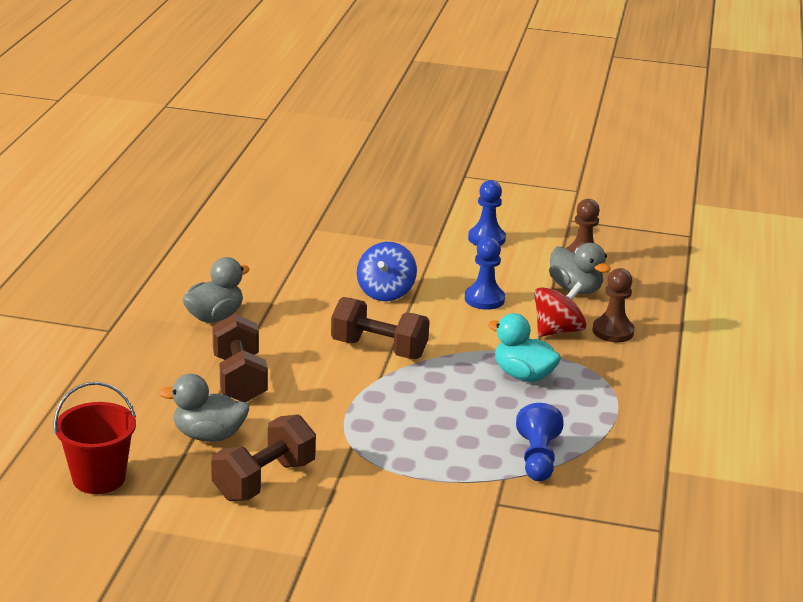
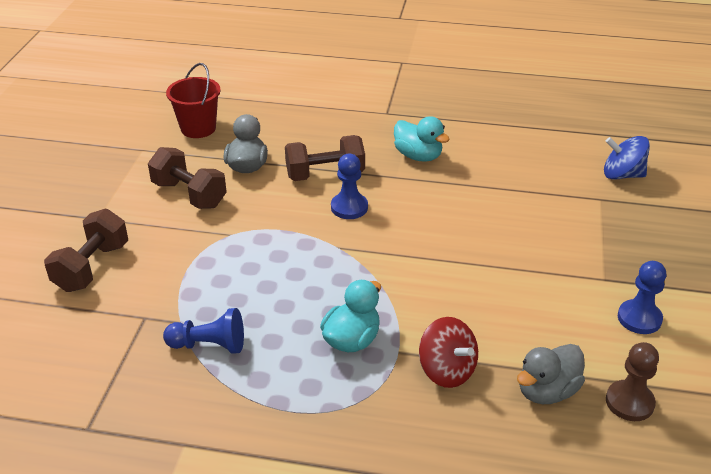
camera: 90 degrees right, 10 degrees up
(214, 317) = (418, 156): grey duck -> turquoise duck
(379, 349) = (384, 245): brown dumbbell -> brown dumbbell (92, 267)
(385, 292) = (490, 246): blue spinning top -> blue spinning top (622, 175)
(484, 299) = (498, 314): blue pawn -> blue pawn (349, 207)
(613, 331) = (457, 419): brown pawn -> none

